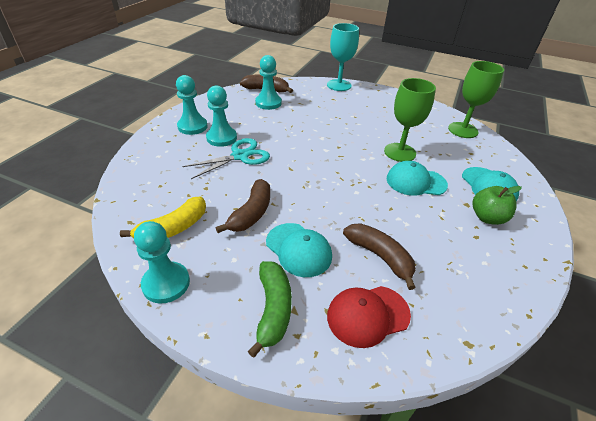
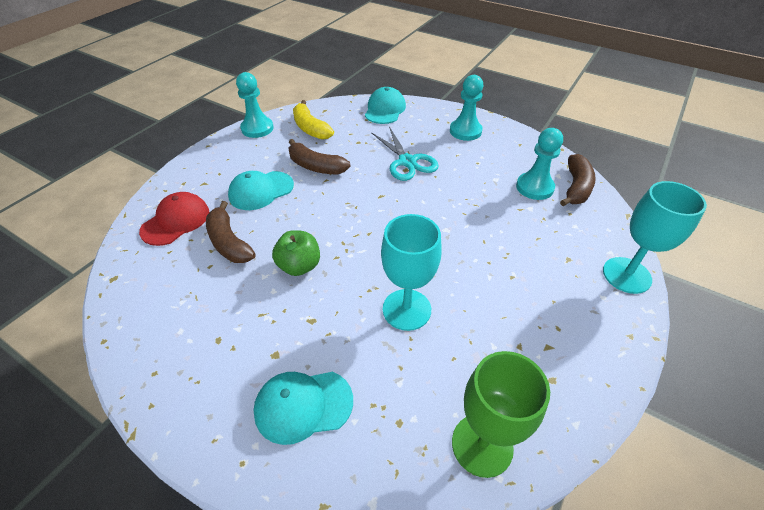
camera: 100 degrees right, 5 degrees up
(221, 138) = (443, 150): turquoise pawn -> none
(273, 309) = (210, 173): green banana -> none
(368, 315) = (176, 221): red cap -> red cap turned 45 degrees clockwise
(380, 256) = (229, 242): brown banana -> brown banana turned 90 degrees clockwise
(400, 152) = (406, 309): green goblet -> turquoise goblet
(415, 182) = (334, 308): turquoise cap -> turquoise cap (385, 109)
(487, 217) = (242, 369): green apple -> green apple (299, 266)

